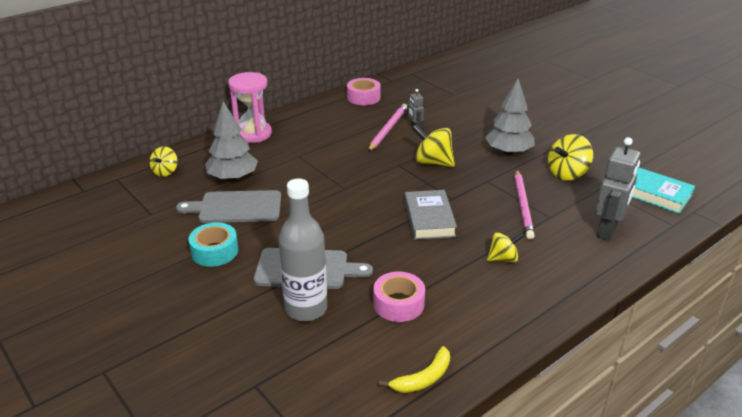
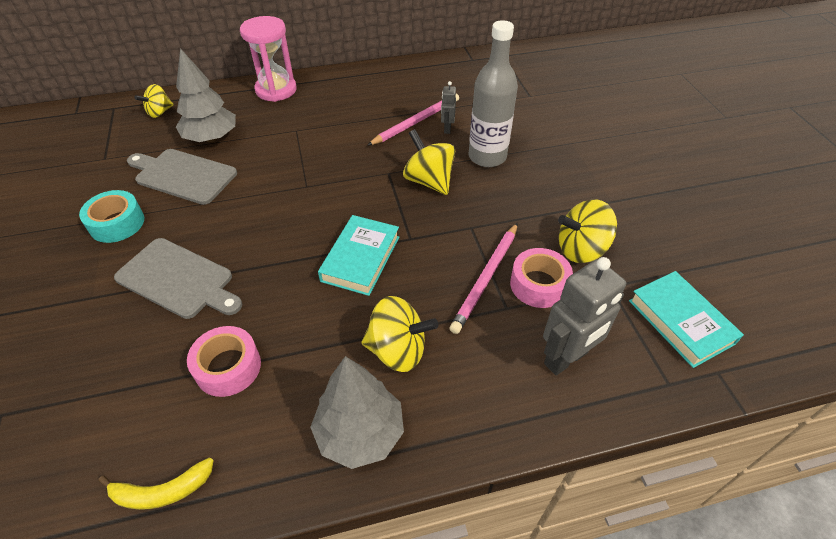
camera: 25 degrees right, 15 degrees up
(306, 309) = (133, 333): grey bottle -> grey bottle (487, 157)
(363, 97) = (424, 74): pink tape -> pink tape (538, 284)
(429, 219) = (360, 258): grey book -> turquoise book
(503, 259) = (398, 350): yellow spinning top -> yellow spinning top, size x1.56
(508, 152) = (530, 194): grey tree -> grey tree (360, 433)

